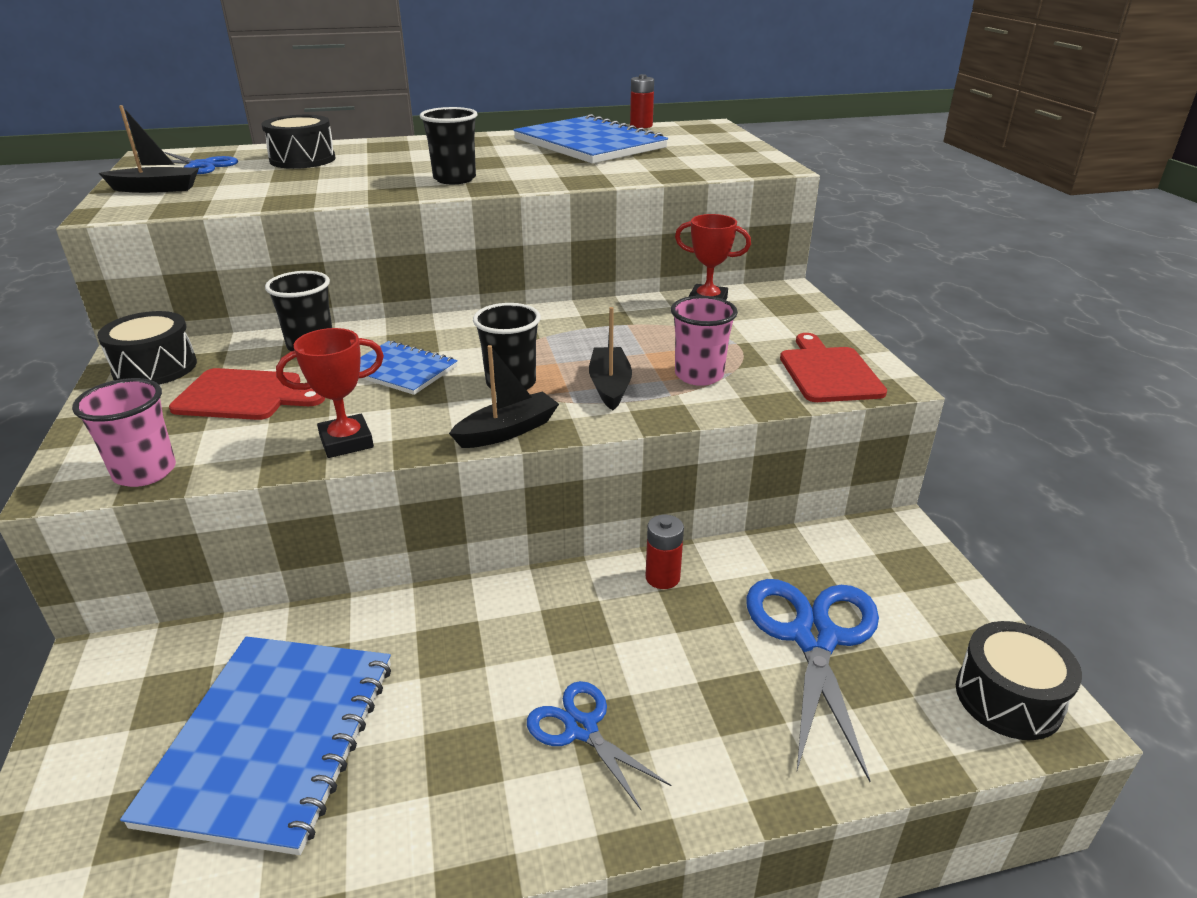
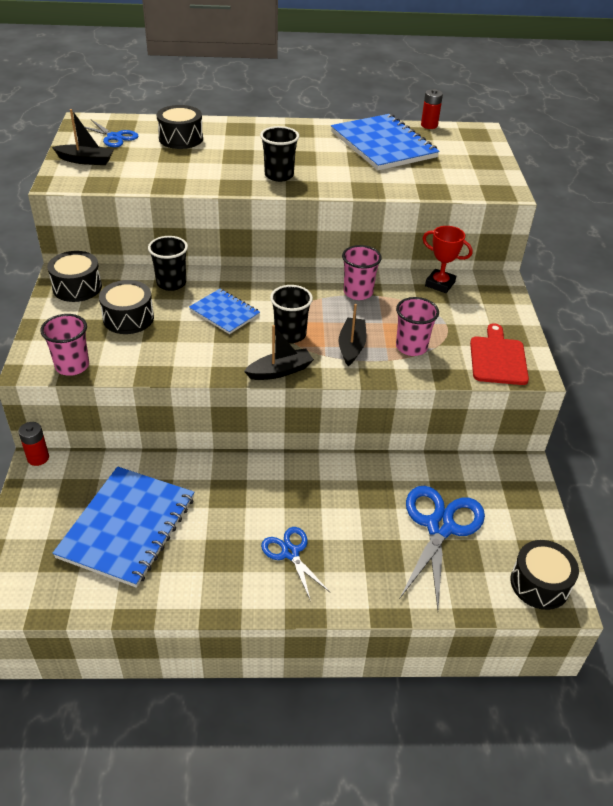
camera: 10 degrees right, 10 degrees up
(243, 395) = (128, 318): red cutting board -> black drum
(346, 442) = (185, 363): red trophy -> none
(597, 324) = (358, 292): none -> pink cup
(662, 577) = (362, 472): red battery -> red battery (38, 458)

